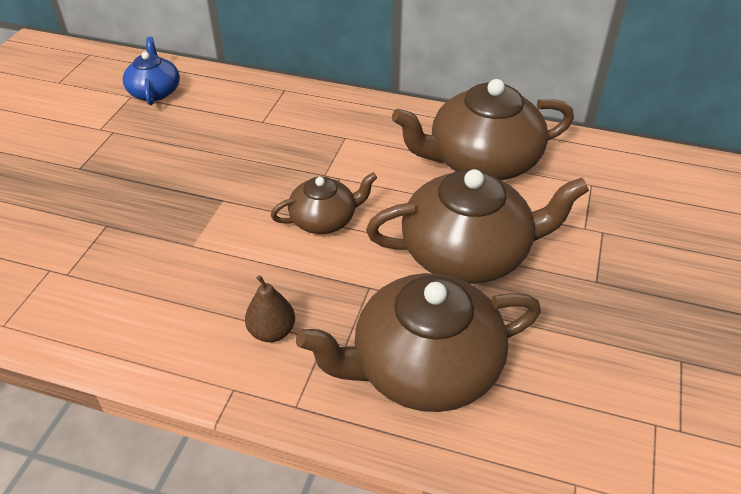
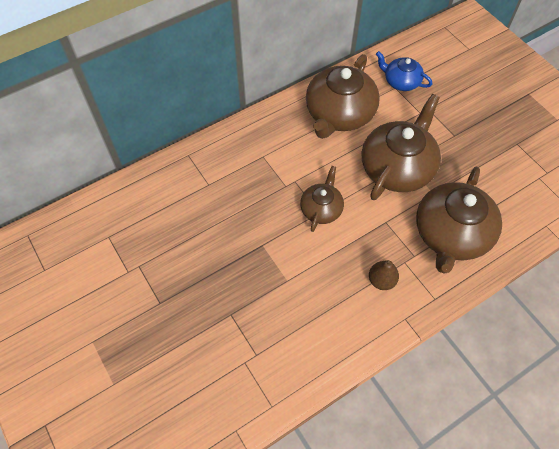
camera: 50 degrees left, 15 degrees up
(155, 91) = (117, 221): blue teapot -> blue teapot (401, 81)

